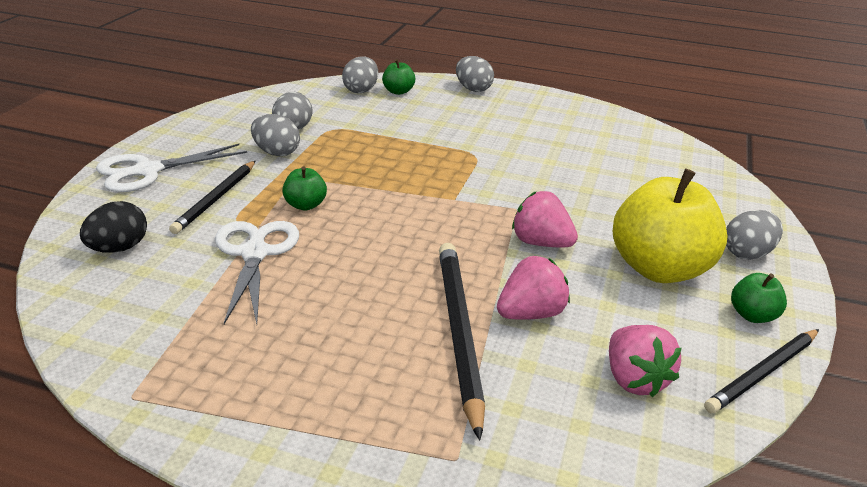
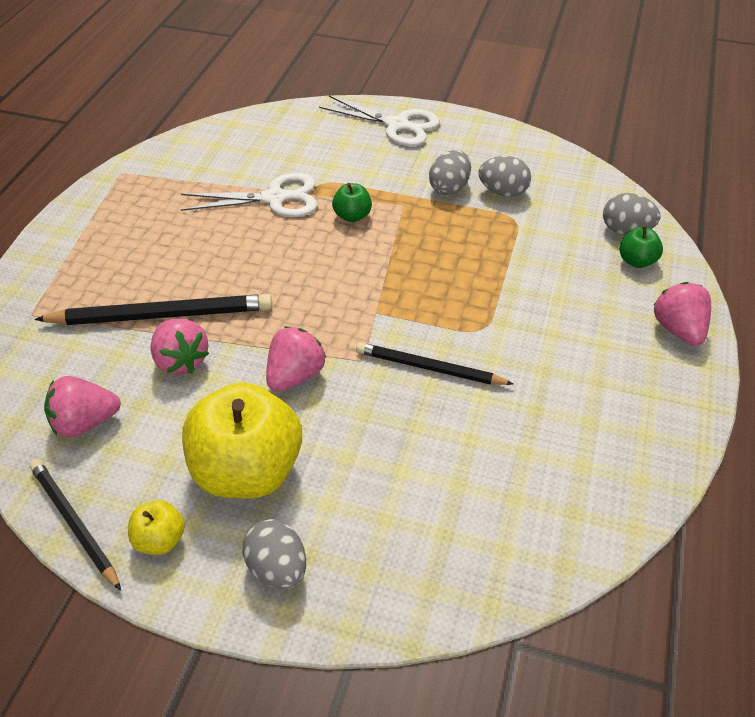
camera: 90 degrees right, 15 degrees up
(118, 248) = (281, 136): black egg -> none
(146, 171) = (398, 125): white scissors -> white scissors turned 150 degrees clockwise
(216, 199) = (357, 167): black pencil -> black pencil (429, 368)
(473, 89) = (678, 329): grey egg -> pink strawberry
(753, 315) = (160, 539): green apple -> yellow apple

